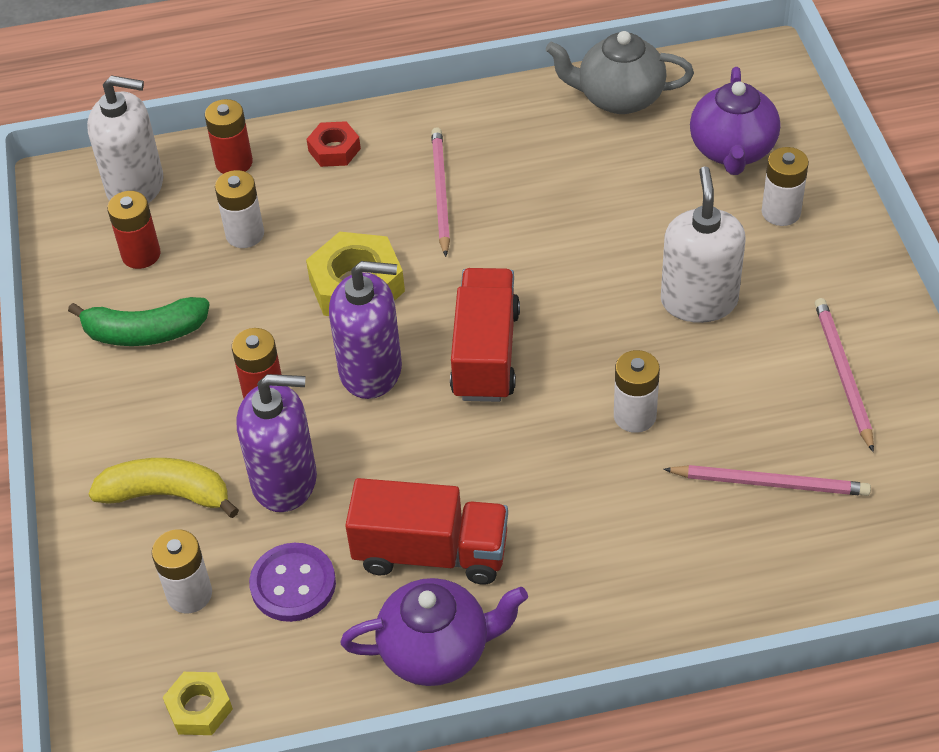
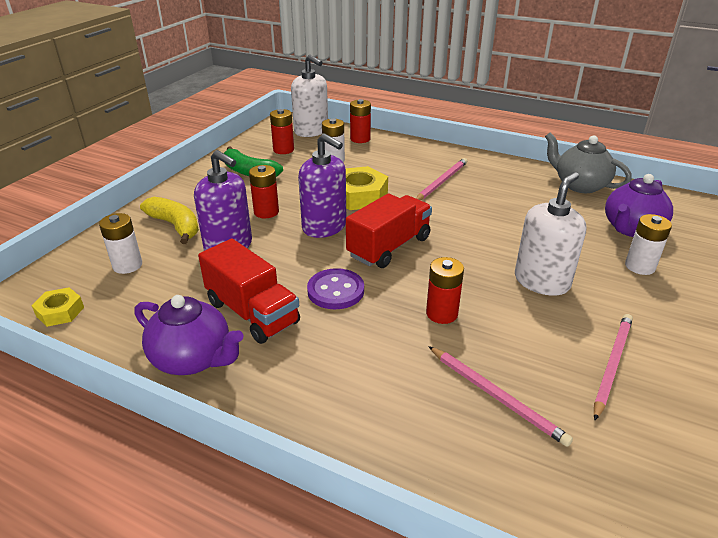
camera: 35 degrees right, 15 degrees down
(293, 584) = (173, 287): purple button -> purple button (335, 291)
(334, 150) = (409, 151): red nut -> none
(634, 416) = (442, 313): white battery -> red battery

